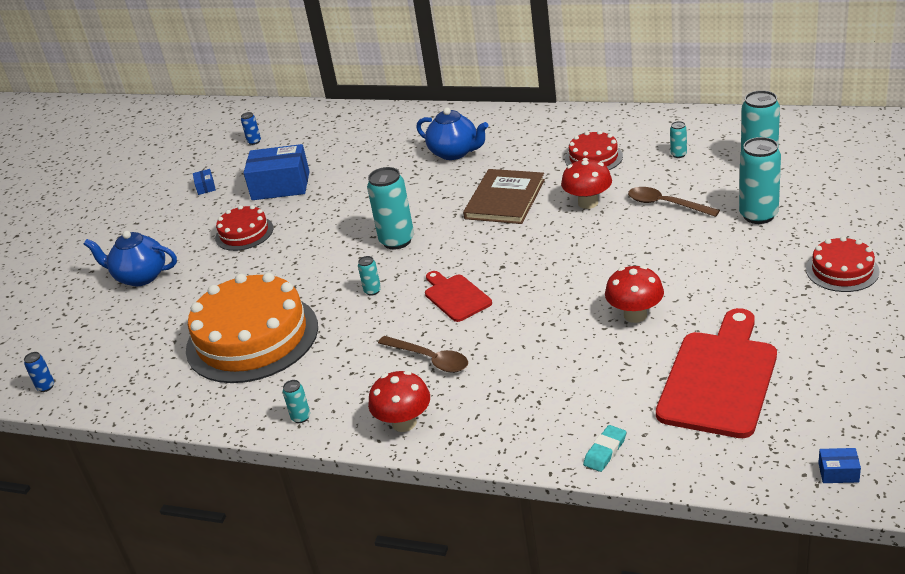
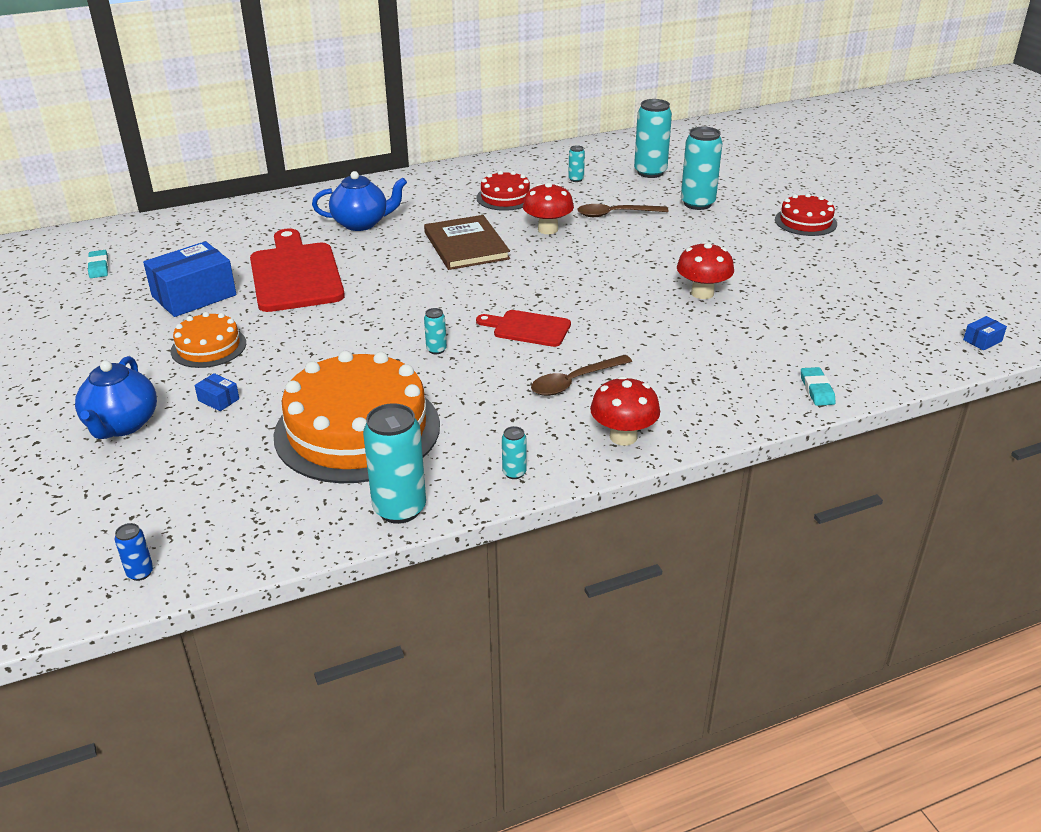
camera: 45 degrees left, 0 degrees up
(140, 276) = (122, 425): blue teapot -> blue teapot turned 60 degrees counterclockwise
(205, 187) = (91, 321): blue box -> blue box (218, 400)
(244, 233) = (208, 347): red cake -> orange cake
(254, 142) = (98, 267): blue can -> turquoise eraser
(397, 241) = (403, 304): turquoise can -> turquoise can (399, 509)
(429, 359) = (574, 382): brown spoon -> brown spoon turned 150 degrees clockwise
(719, 379) = (825, 313): red cutting board -> red cutting board (295, 274)

